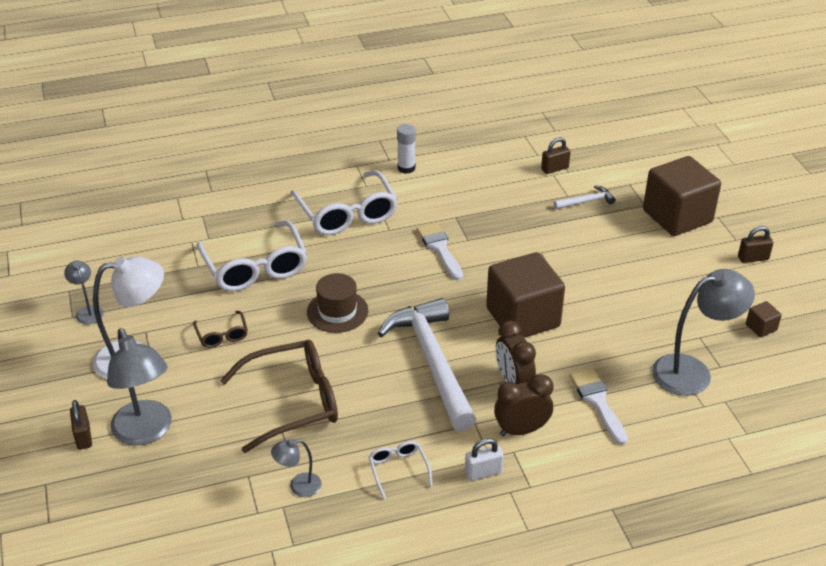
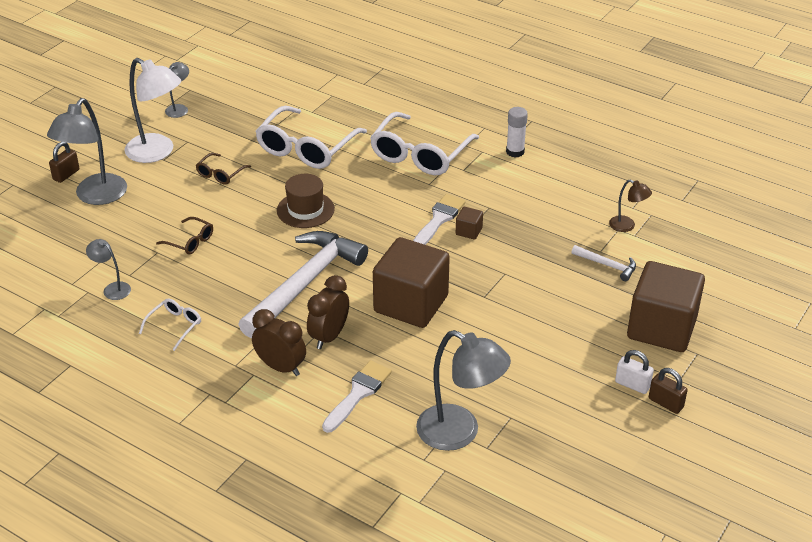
camera: 50 degrees right, 0 degrees up
(293, 402) = (190, 241): brown glasses -> brown glasses, size x0.47
(483, 472) = (215, 369): white padlock -> white padlock (632, 384)
(554, 169) = (627, 226): brown padlock -> brown lamp
(761, 327) = (571, 451): brown cube -> brown cube (469, 231)

